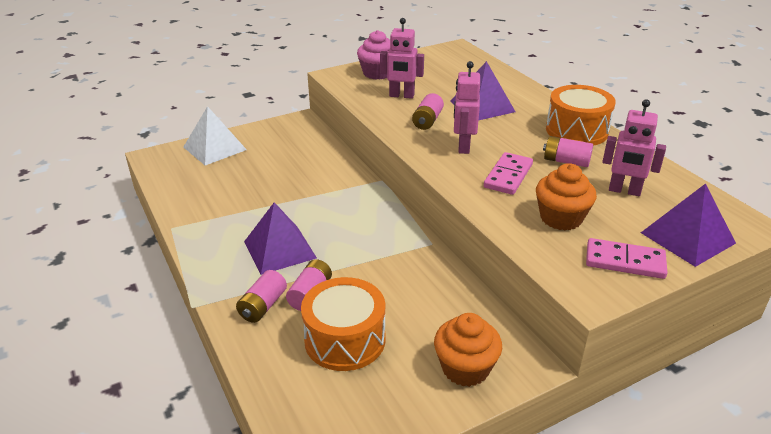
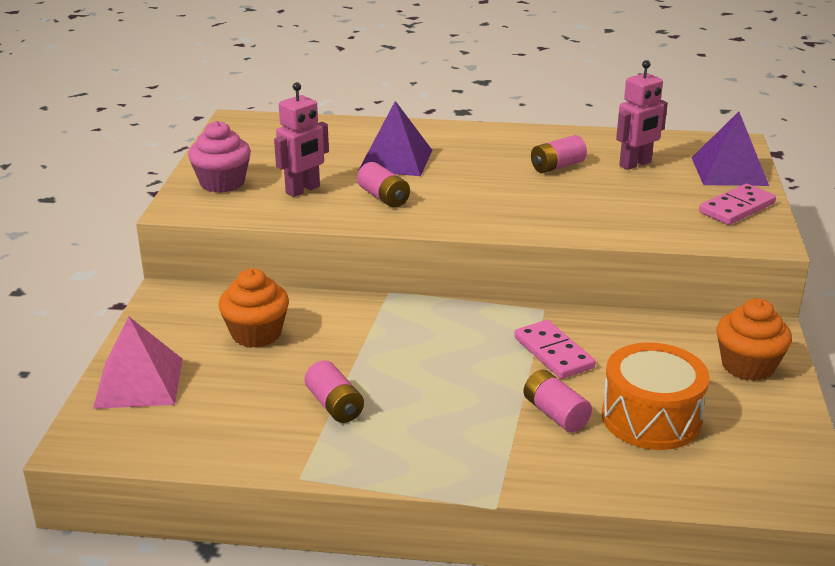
camera: 55 degrees left, 5 degrees down
(215, 148) = (139, 382): white pyramid -> pink pyramid
(263, 306) = (545, 453): pink battery -> pink battery (335, 405)
(279, 249) = (448, 407): purple pyramid -> none
(463, 146) = (465, 200): pink robot -> none
(508, 176) = (549, 201): pink domino -> pink domino (553, 353)
(561, 218) = (647, 206): orange cupcake -> orange cupcake (256, 334)
(576, 131) = (509, 139): orange drum -> none

